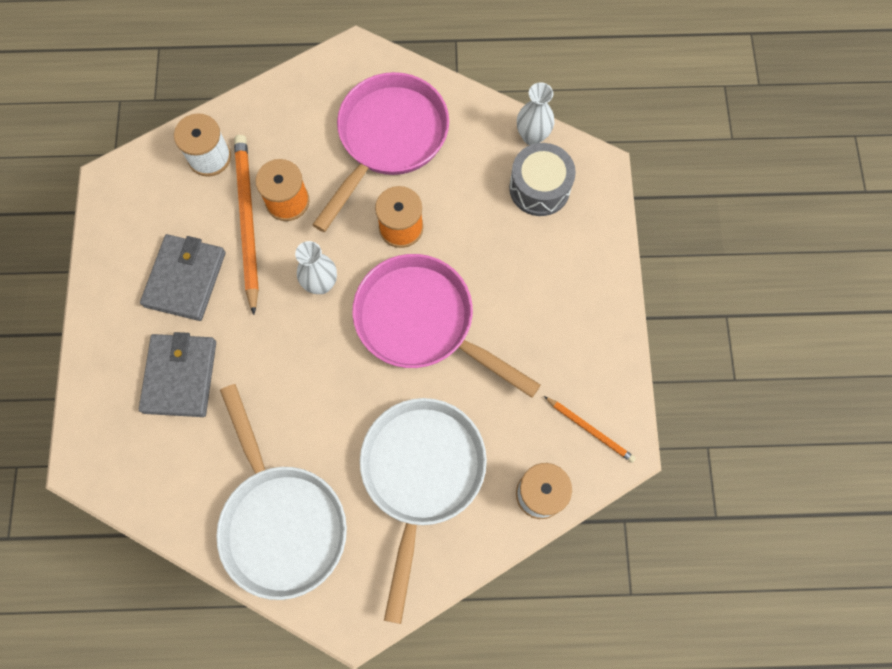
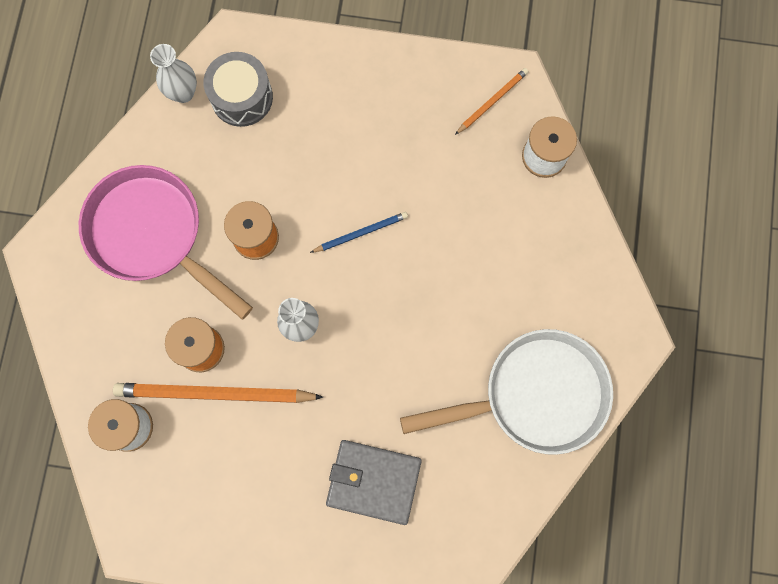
camera: 80 degrees left, 5 degrees up
(185, 279) = (267, 467): grey wallet -> none
(421, 475) = (511, 258): white pan -> none
(422, 322) = (361, 233): pink pan -> blue pencil

